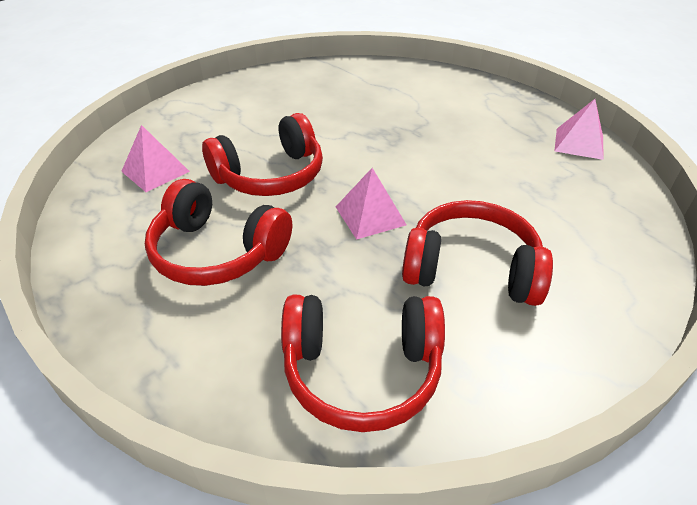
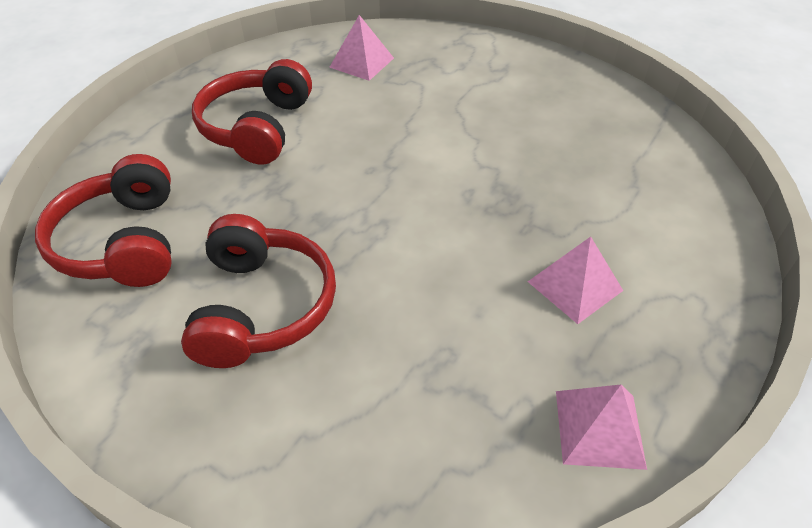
camera: 75 degrees right, 5 degrees up
(270, 175) = (381, 129): red headphones -> none
(370, 215) = (334, 213): pink pyramid -> pink pyramid (575, 286)

